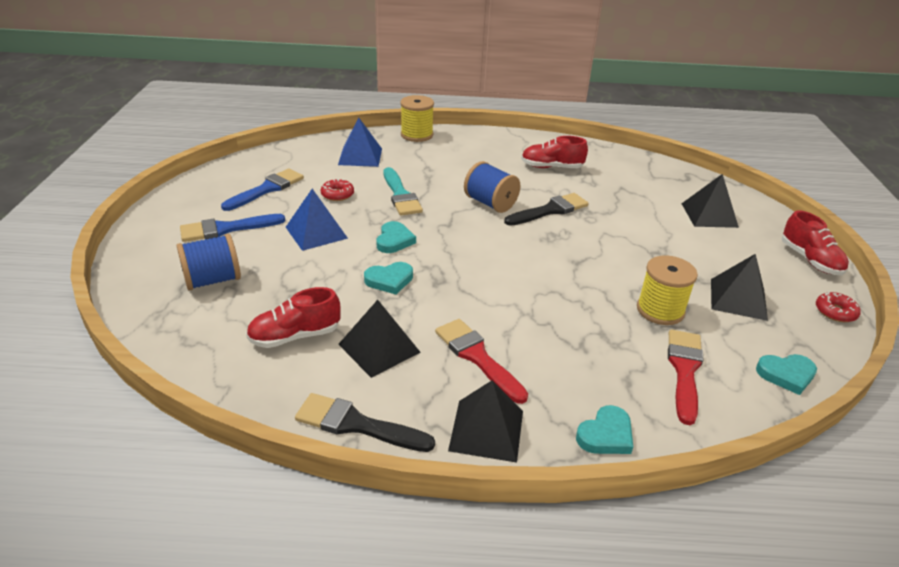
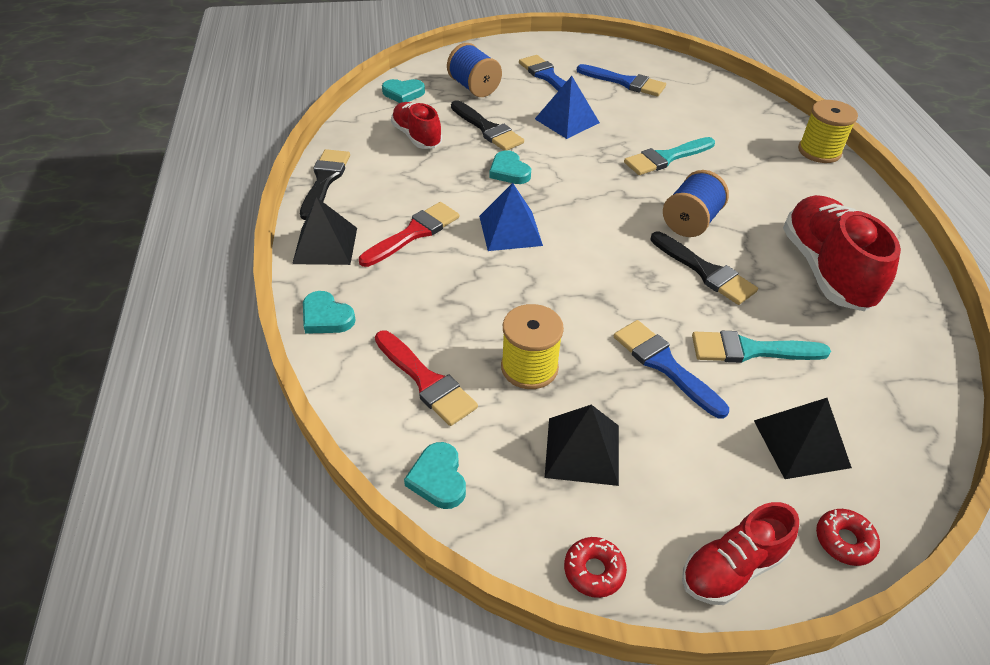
camera: 80 degrees right, 10 degrees up
(306, 283) = (487, 129): none -> black brush
(337, 194) = (641, 120): red donut -> red donut (844, 541)
(360, 156) = (731, 121): blue pyramid -> blue pyramid (510, 230)
(379, 348) = (412, 178): black pyramid -> none
(394, 240) = (576, 165): turquoise heart -> turquoise heart (403, 93)
(551, 167) = (825, 270): red shoe -> red shoe, size x1.67
(631, 212) = (750, 350): none -> turquoise brush
(649, 248) = (664, 365): none -> blue brush
(684, 370) = (426, 381): red brush -> red brush turned 45 degrees clockwise

